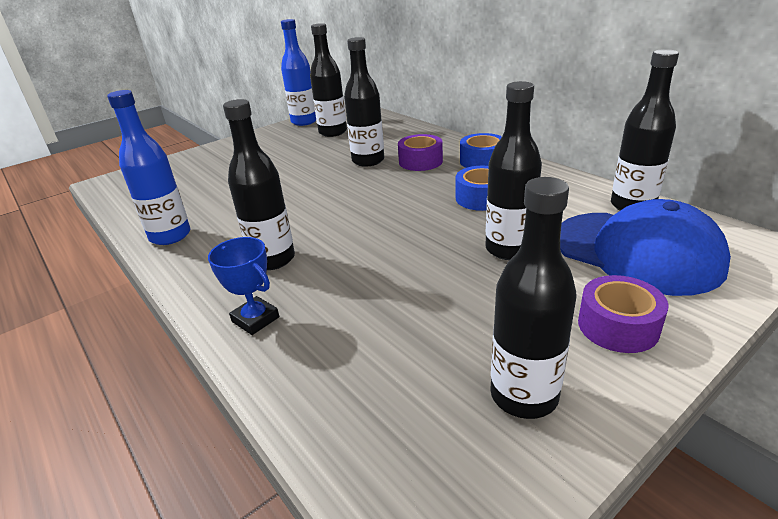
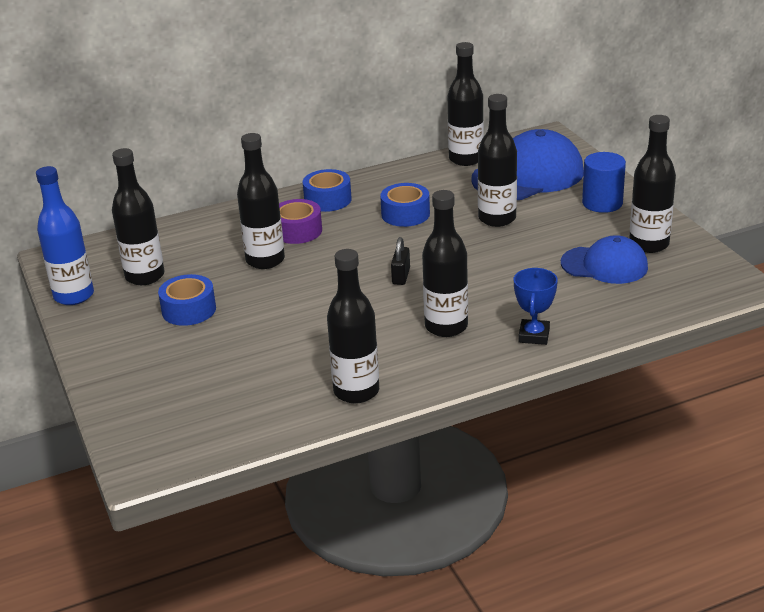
camera: 75 degrees left, 0 degrees up
(170, 236) = (356, 391): blue bottle -> black bottle
(255, 319) = (534, 335): blue trophy -> blue trophy turned 45 degrees counterclockwise
(291, 153) = (189, 310): none -> blue tape
(361, 219) = (401, 276): none -> black padlock
(438, 354) = (604, 265): none -> blue cap
(618, 326) = (602, 203): purple tape -> blue cylinder

